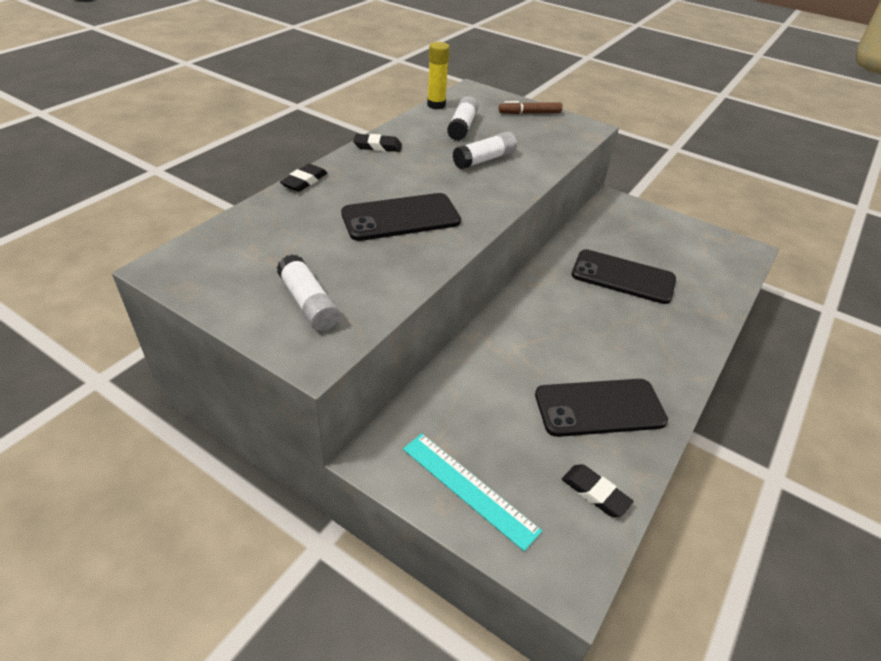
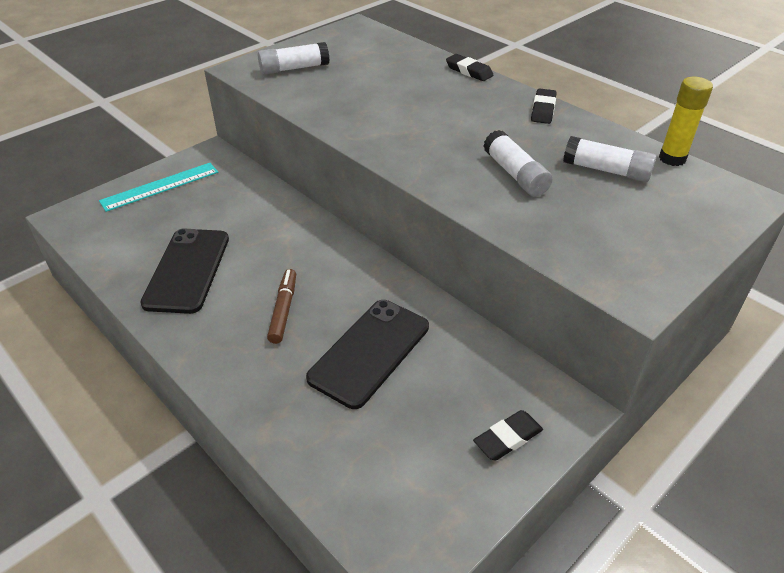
camera: 105 degrees right, 0 degrees up
(401, 218) = (397, 111): black phone -> none
(530, 113) = (673, 239): brown marker -> brown marker (283, 310)
(595, 493) = (113, 244): black eraser -> black eraser (508, 438)

